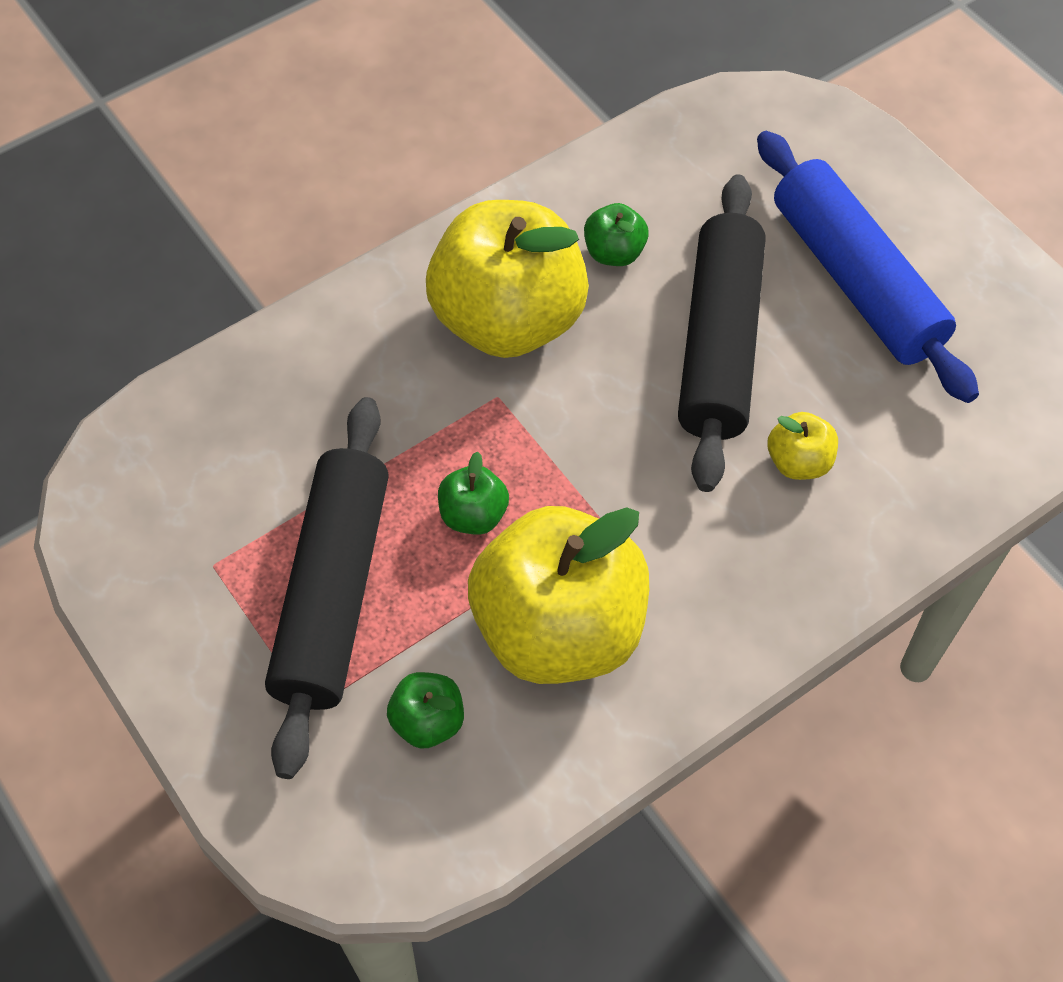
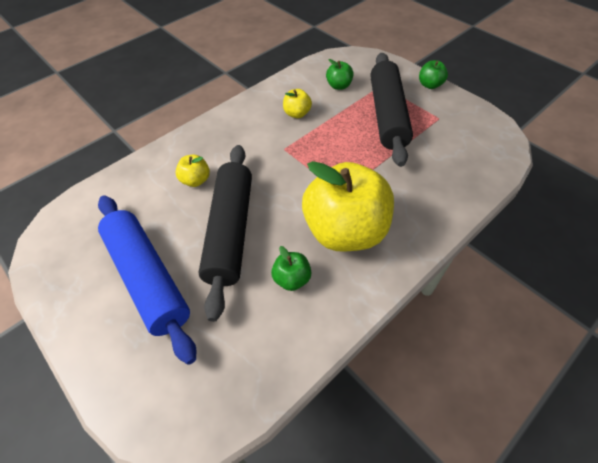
camera: 175 degrees right, 5 degrees down
(473, 515) = (339, 145): green apple -> green apple (430, 85)
(559, 629) = (297, 114): yellow apple -> yellow apple, size x0.42

